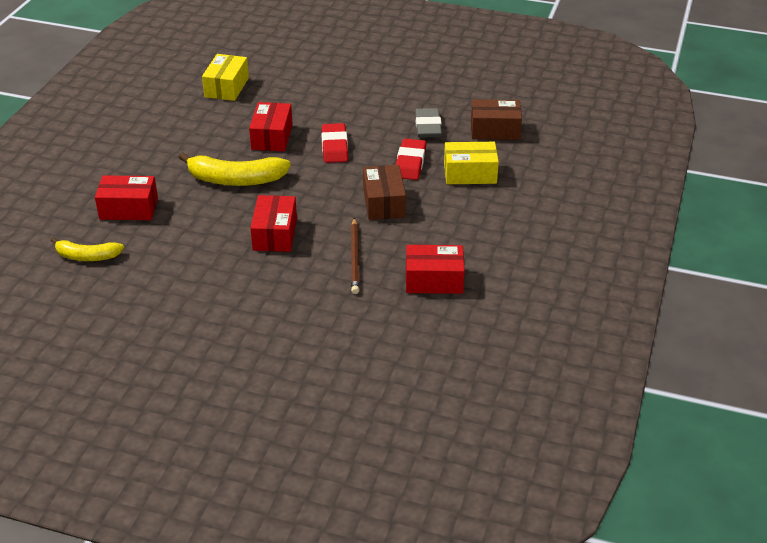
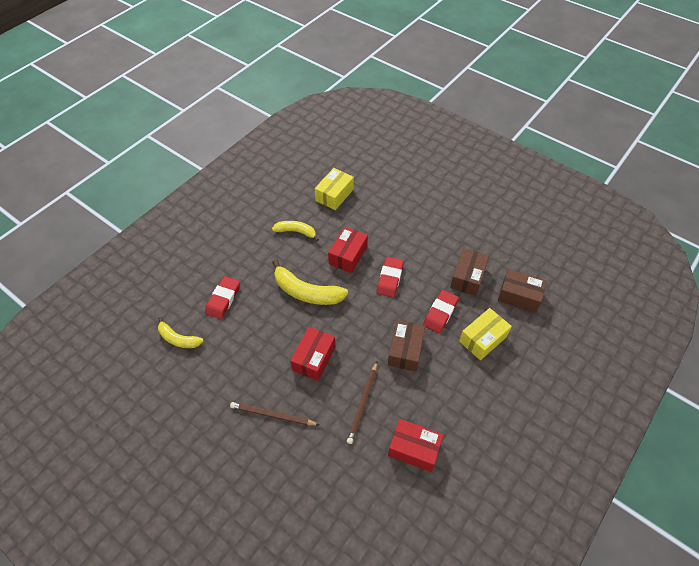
camera: 20 degrees right, 15 degrees up
(129, 208) = (223, 299): red box -> red eraser
(194, 129) = (296, 232): none -> yellow banana
(248, 293) = (272, 415): none -> brown pencil
(428, 127) = (467, 277): grey eraser -> brown box
(470, 174) = (483, 339): yellow box -> yellow box turned 60 degrees counterclockwise

